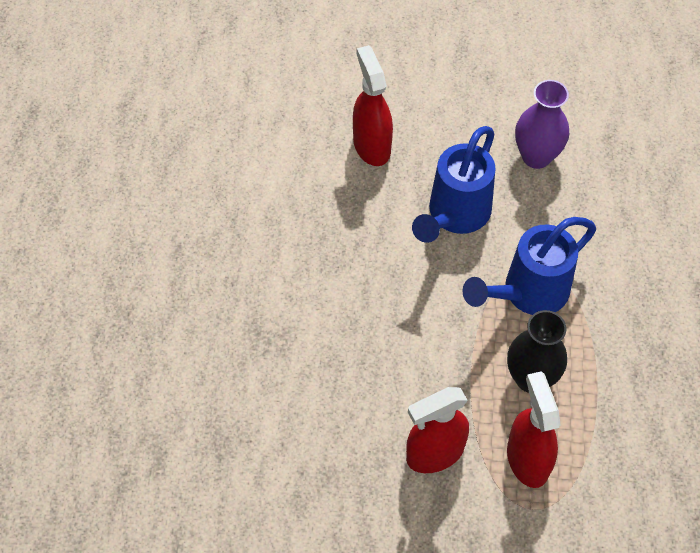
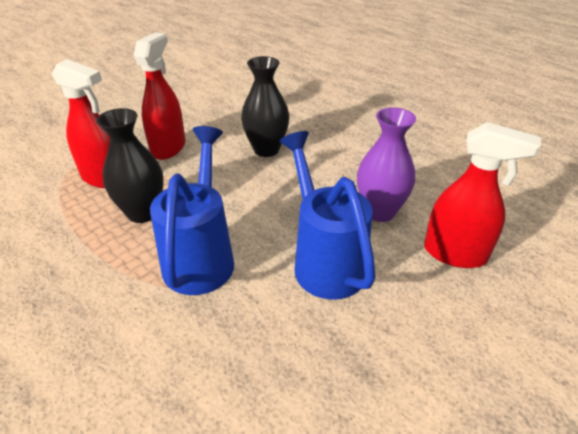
camera: 130 degrees right, 20 degrees down
(355, 361) = (266, 149): none -> black vase
(536, 156) = (332, 377): purple vase -> purple vase (379, 212)

